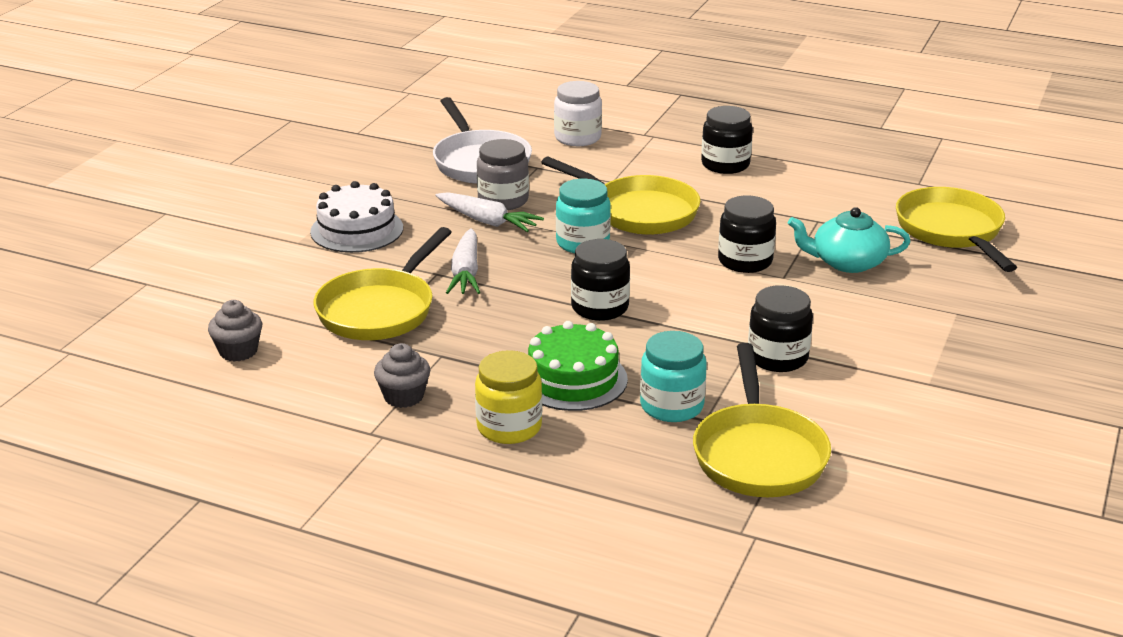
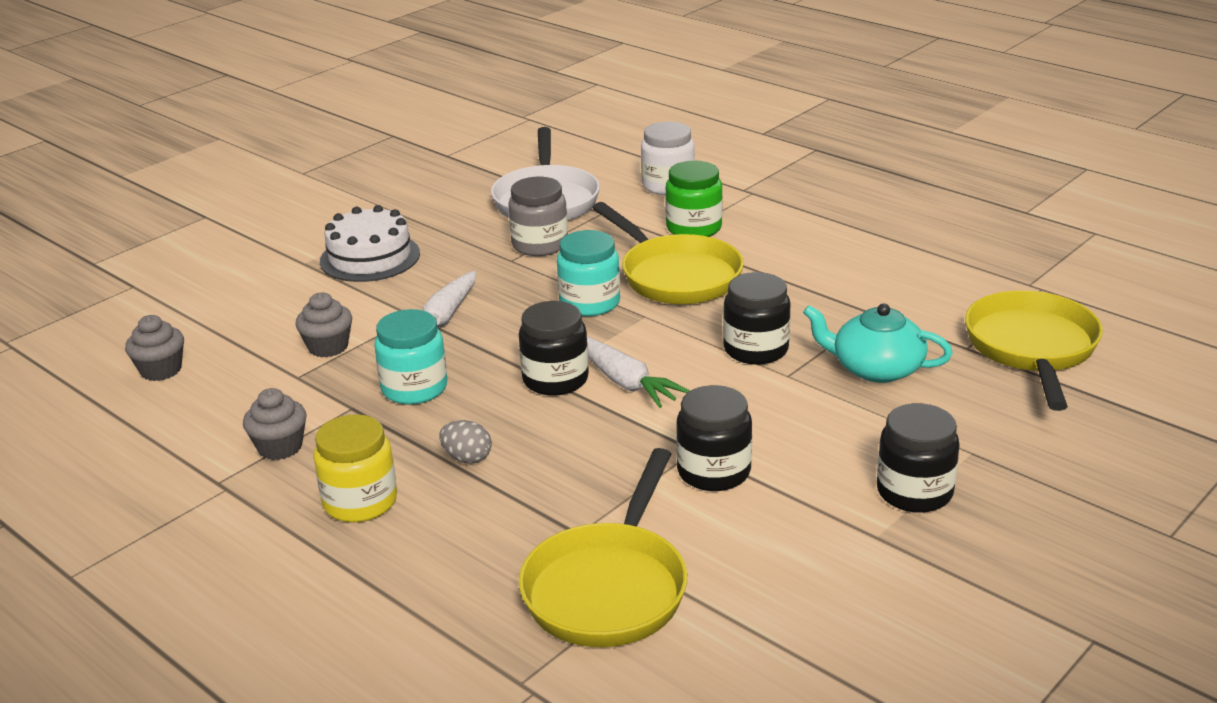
camera: 20 degrees right, 0 degrees up
(380, 310) = (328, 347): yellow pan -> grey cupcake
(487, 221) = (507, 265): white carrot -> white carrot (625, 382)
(573, 379) = (467, 458): green cake -> grey egg
(625, 171) = (694, 228): none -> green jar
(671, 406) = (552, 509): turquoise jar -> turquoise jar (414, 388)
(725, 164) = (811, 234): black jar -> black jar (914, 492)

